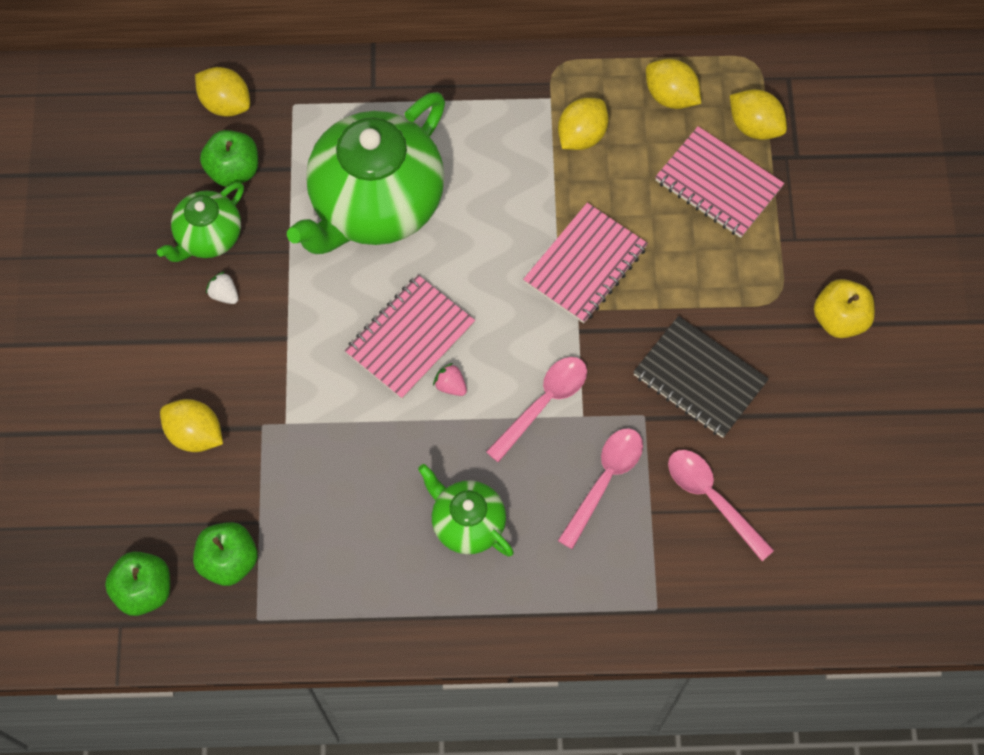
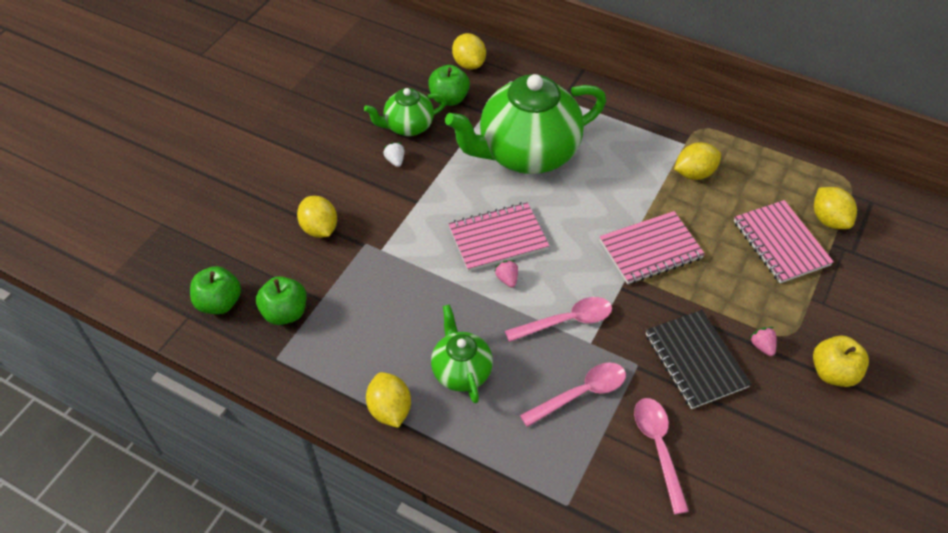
camera: 30 degrees right, 15 degrees down
(670, 96) = (773, 177): yellow lemon -> yellow lemon (390, 409)
(757, 325) = (762, 346): none -> pink strawberry

